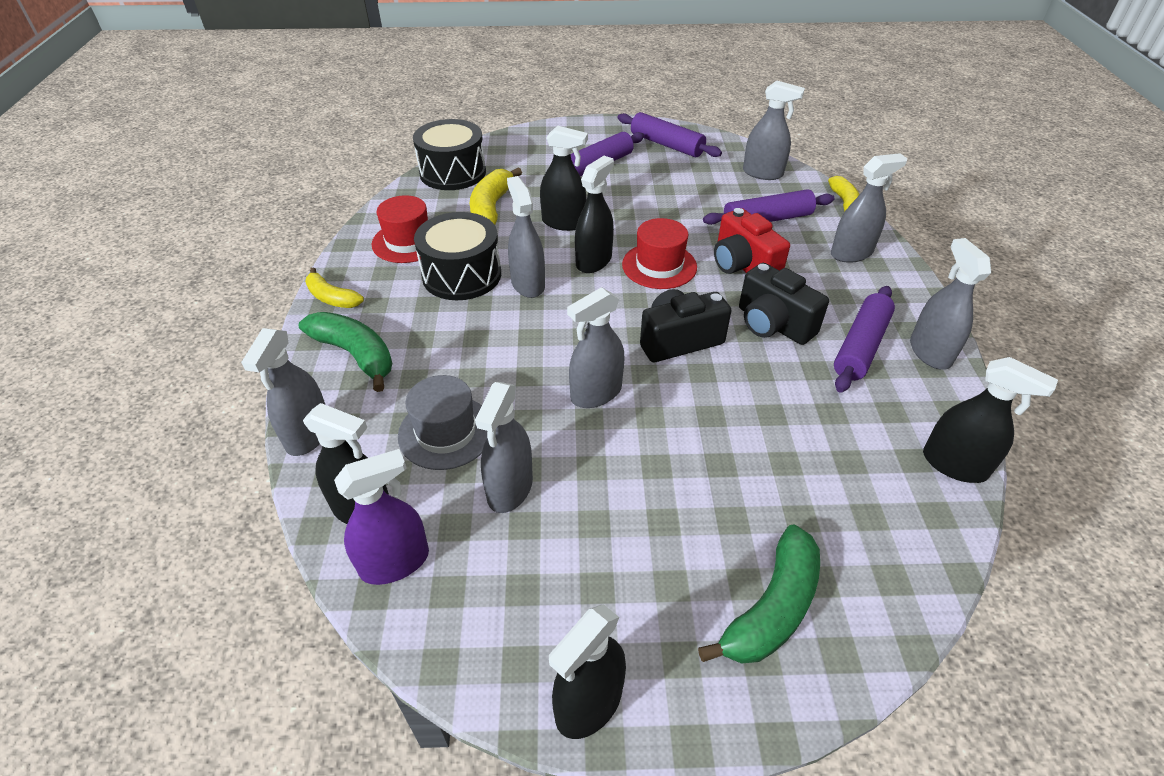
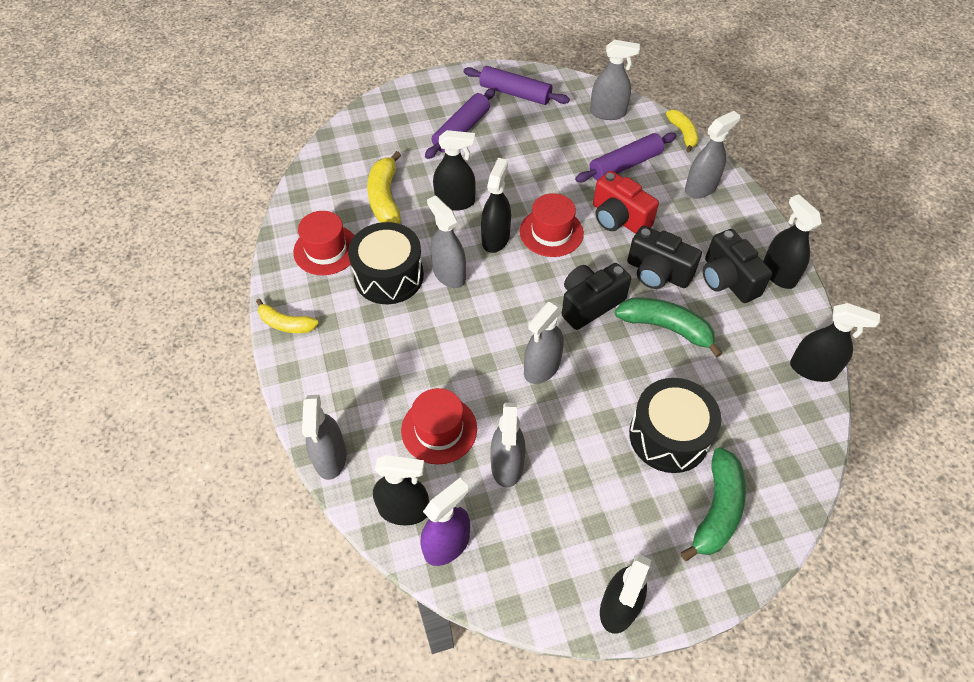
camera: 15 degrees left, 10 degrees up
(355, 354) = (333, 376): green banana -> green banana (666, 327)
(446, 432) = (439, 429): grey hat -> red hat
(453, 172) = (332, 162): black drum -> black drum (669, 436)
(860, 346) = (727, 280): purple rolling pin -> black camera
(930, 352) = (778, 274): grey spray bottle -> black spray bottle

